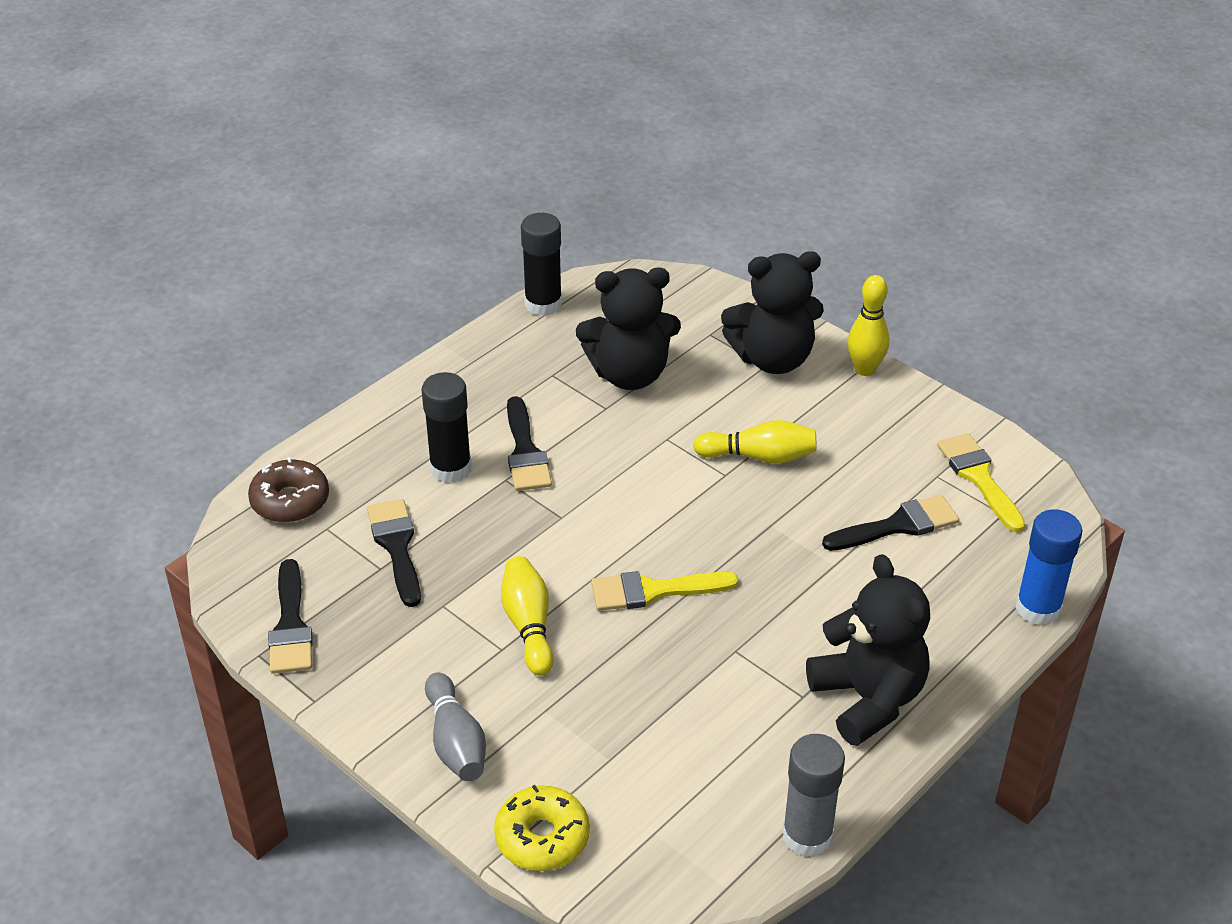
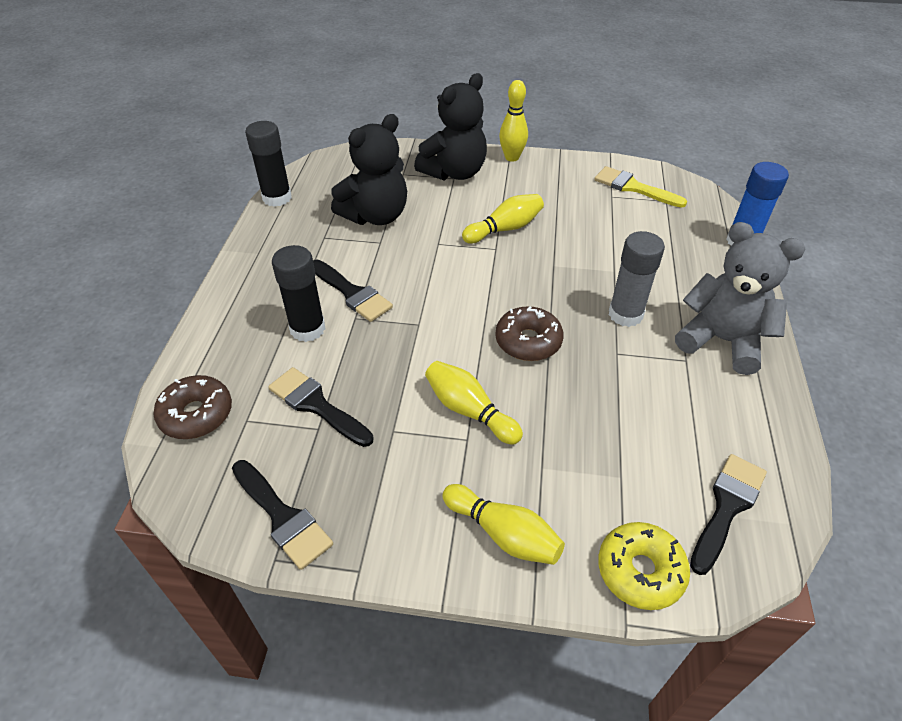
camera: 35 degrees left, 5 degrees up
(456, 742) = (503, 534): grey bowling pin -> yellow bowling pin
(654, 591) = (528, 341): yellow brush -> brown donut
(807, 836) = (792, 452): grey glue stick -> grey glue stick (625, 314)
(868, 699) = (722, 340): black teddy bear -> grey teddy bear
(897, 526) = (622, 232): black brush -> black brush (727, 507)

